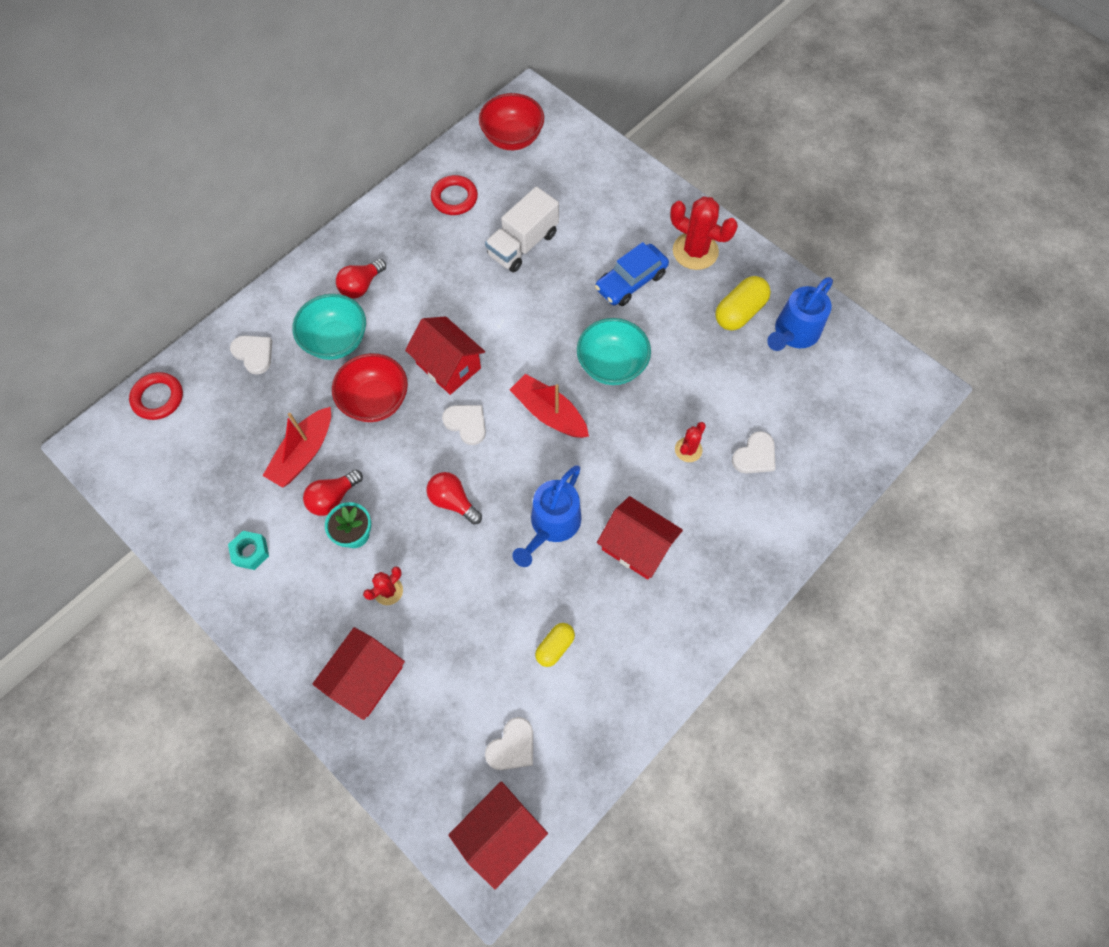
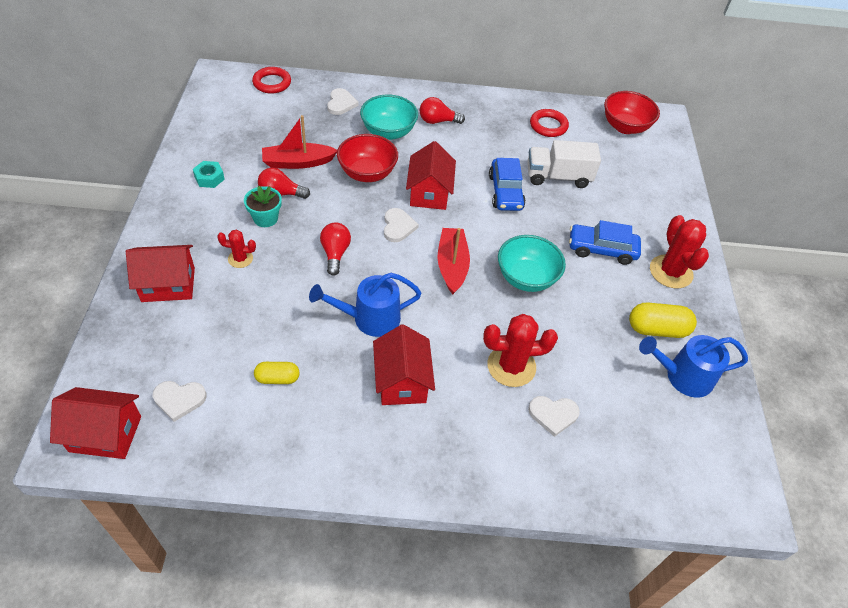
camera: 45 degrees right, 15 degrees down
(503, 301) = (505, 192): none -> blue car
(688, 450) = (511, 366): red cactus -> red cactus, size x1.84

